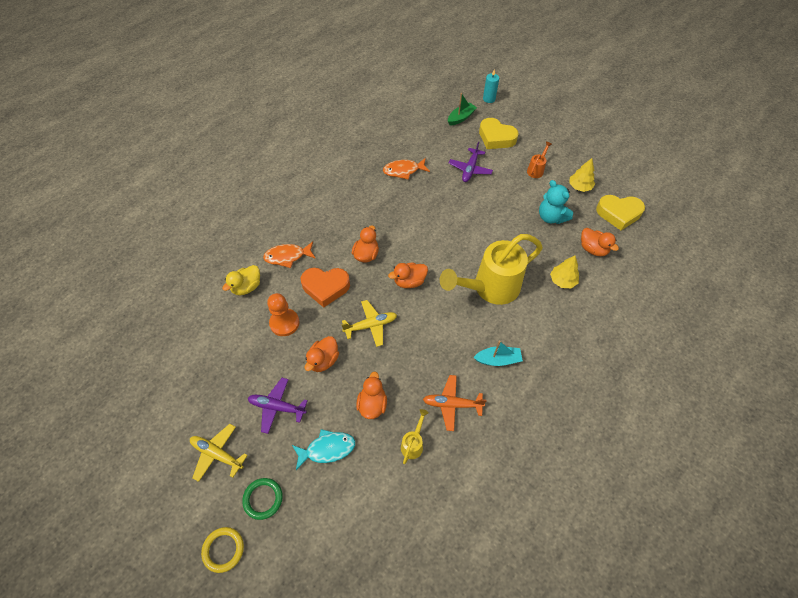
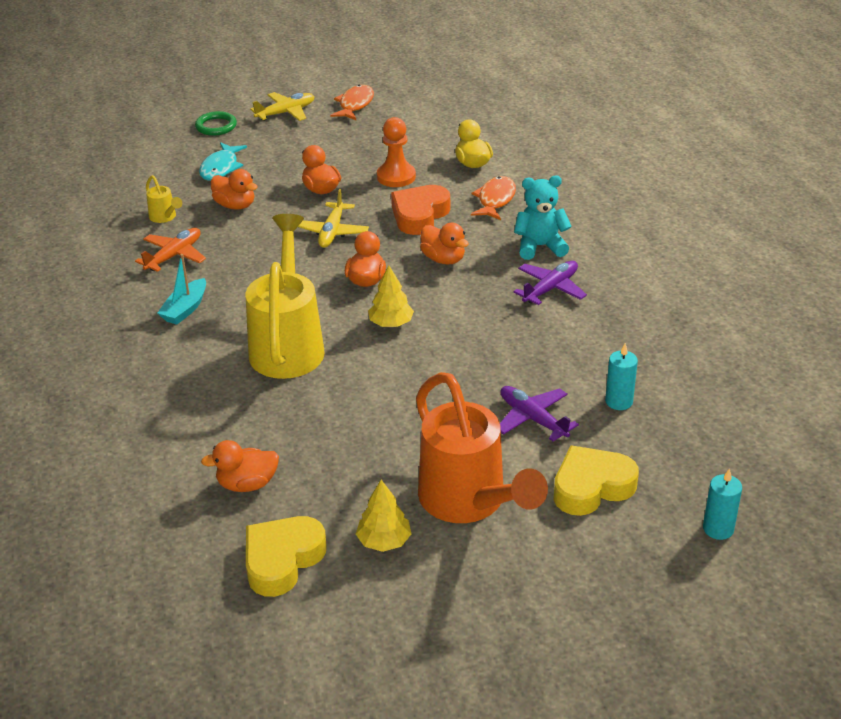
camera: 120 degrees right, 20 degrees down
(223, 550) = (197, 101): yellow ring -> none
(277, 407) = (298, 151): purple plane -> purple plane (550, 288)
(403, 171) = (583, 343): orange fish -> orange fish (355, 105)
(437, 146) = (619, 401): none -> turquoise candle
(461, 118) = (680, 462): green boat -> none
(536, 169) = (469, 503): orange watering can -> orange watering can, size x2.44
(551, 217) = (350, 467): turquoise teddy bear -> turquoise teddy bear (540, 246)
(562, 281) = (229, 420): yellow tree -> yellow tree (391, 323)

